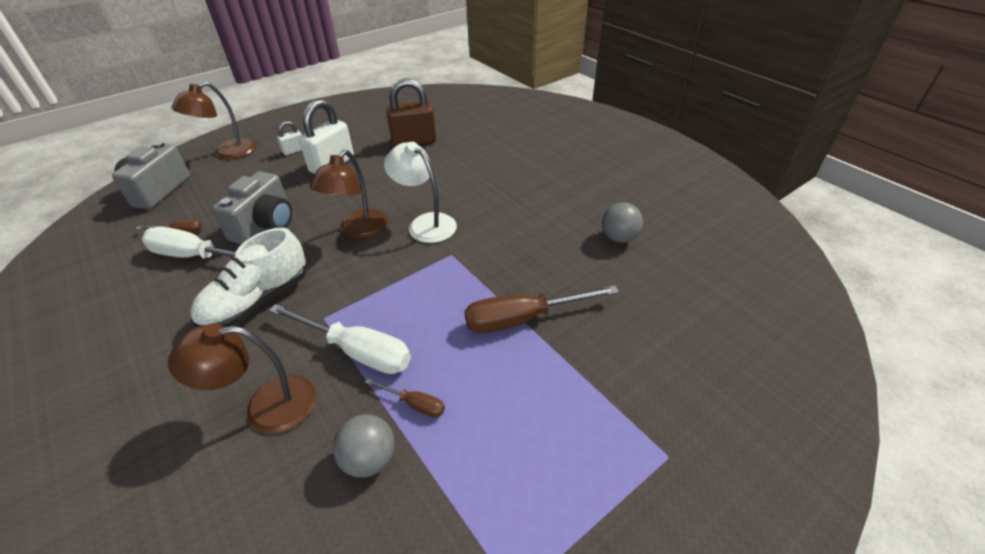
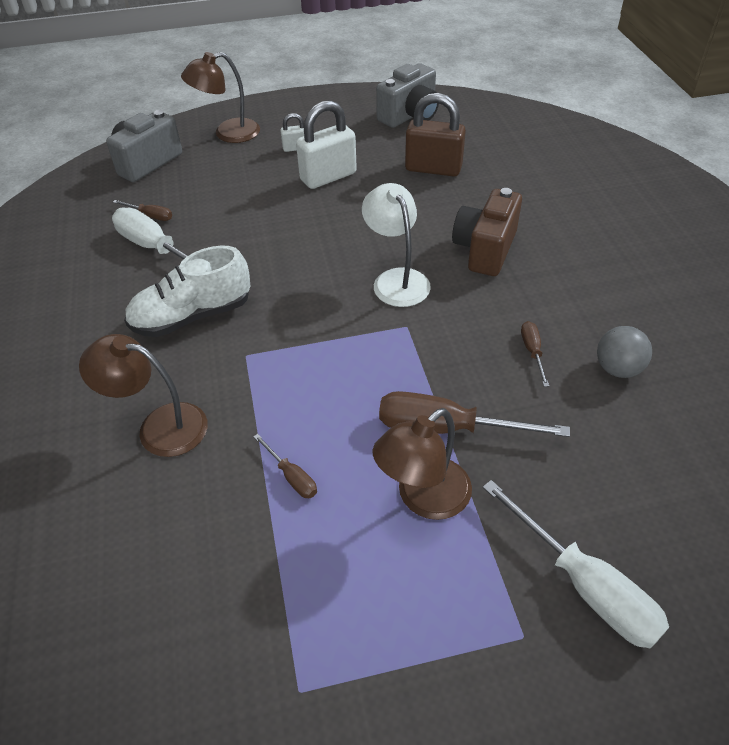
camera: 25 degrees right, 5 degrees up
(265, 225) = (231, 233): grey camera -> grey camera (410, 115)
(356, 351) = (261, 401): white screwdriver -> white screwdriver (584, 585)
(358, 230) = (321, 267): brown lamp -> brown lamp (423, 498)
(369, 459) = (227, 513): grey ball -> none
(482, 185) = (485, 249): none -> brown camera
(555, 244) = (532, 352): none -> brown screwdriver

